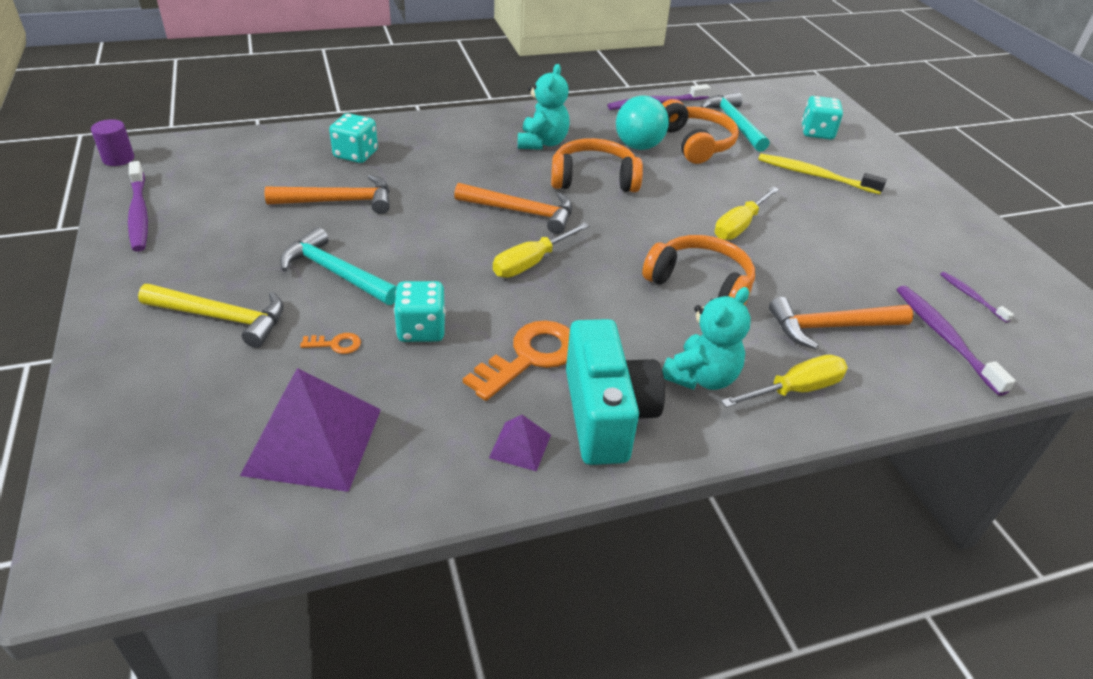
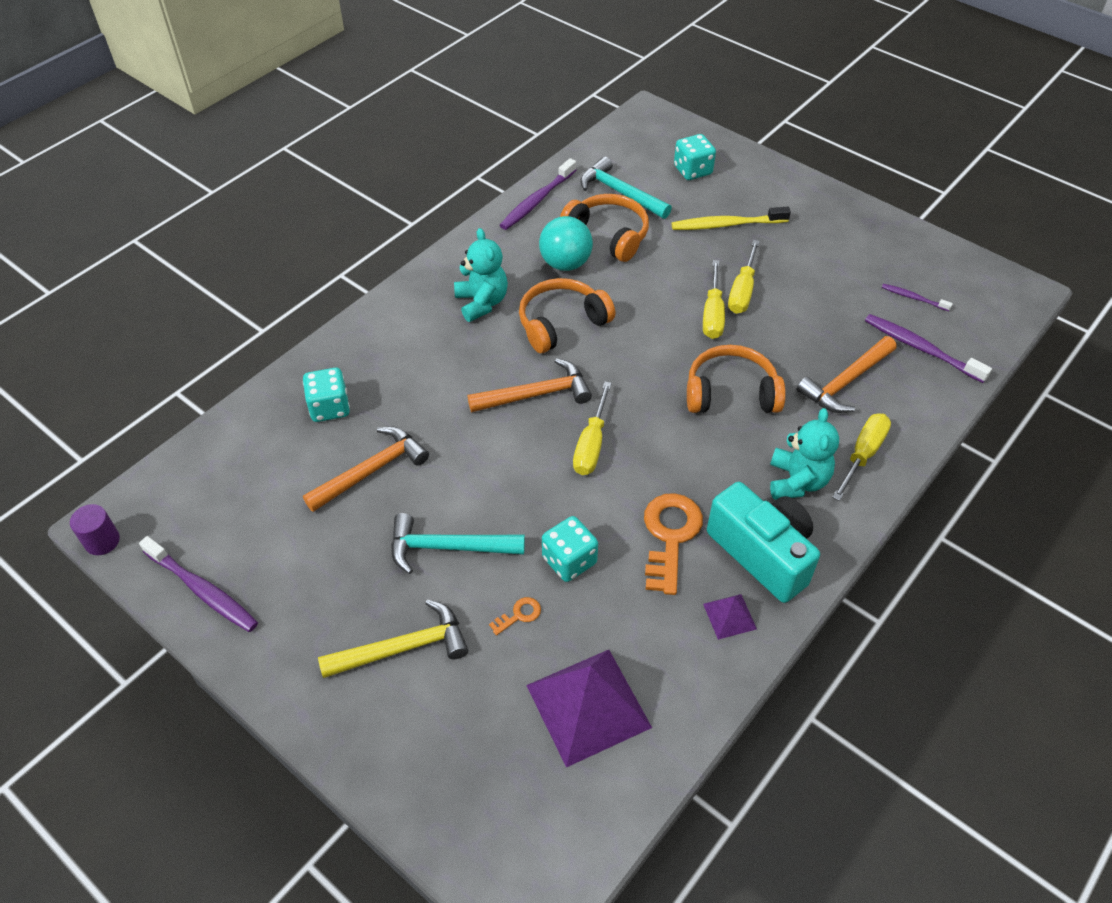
camera: 30 degrees left, 10 degrees up
(785, 222) = (742, 291): none -> yellow screwdriver

